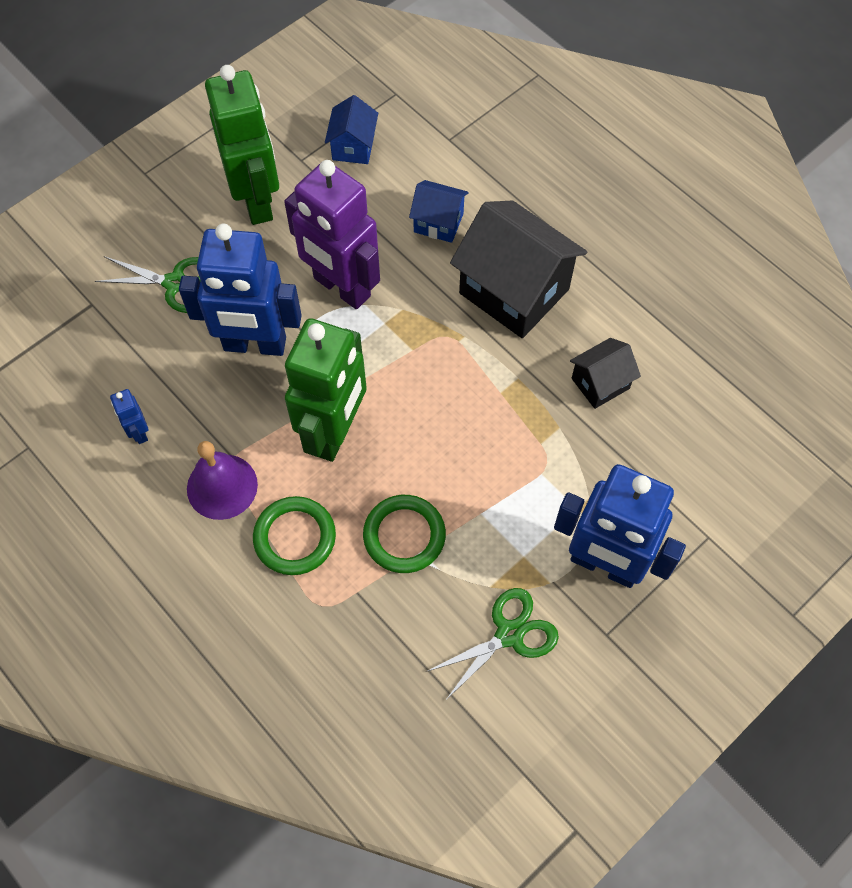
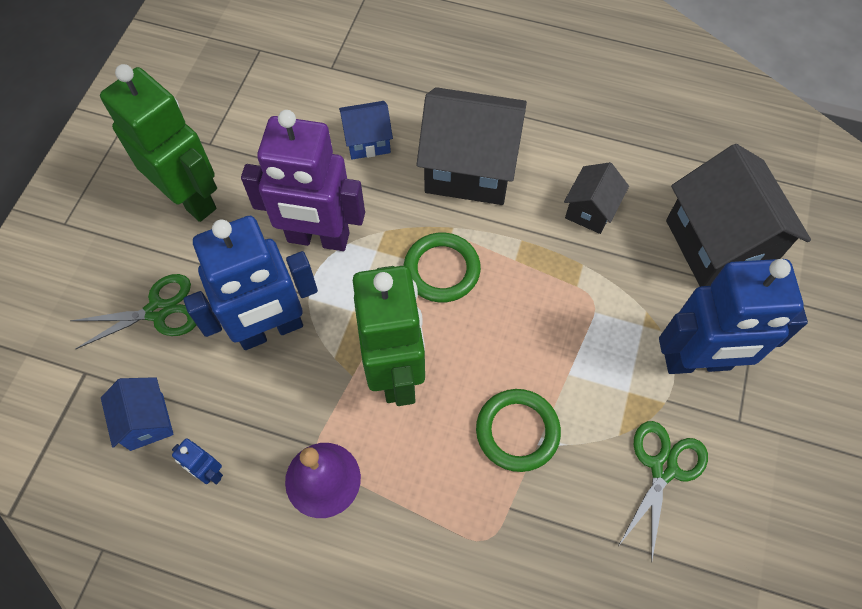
camera: 30 degrees left, 0 degrees up
(295, 537) = (421, 489): green ring -> green ring (441, 270)
(353, 147) = (250, 111): blue house -> blue house (146, 421)
(700, 474) = (717, 244): none -> black house

